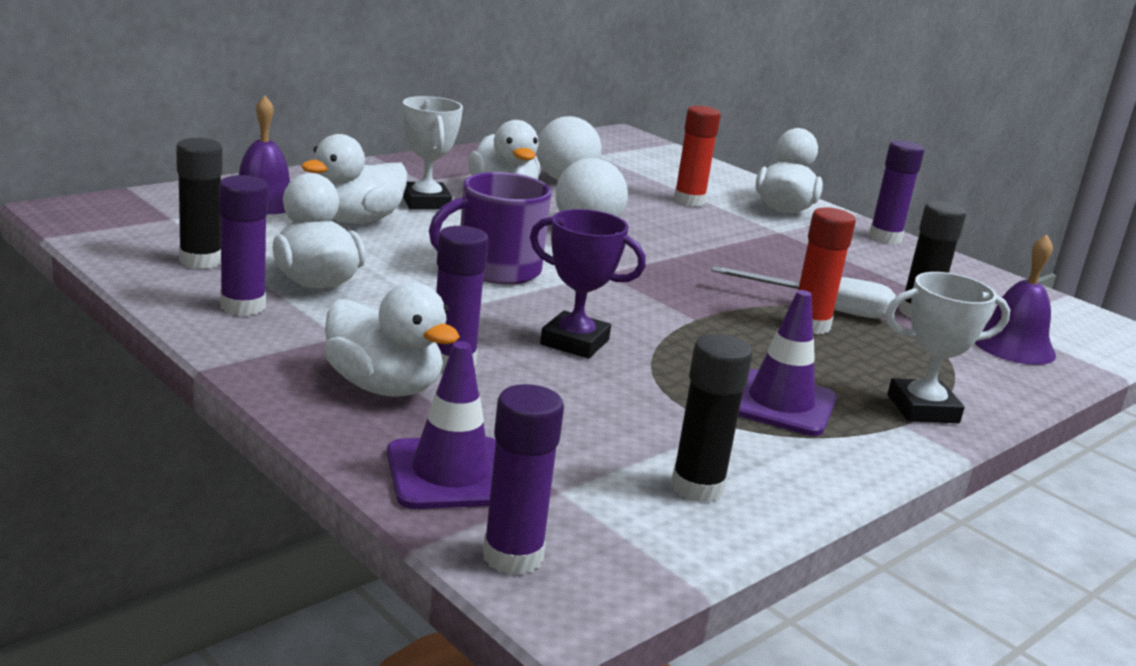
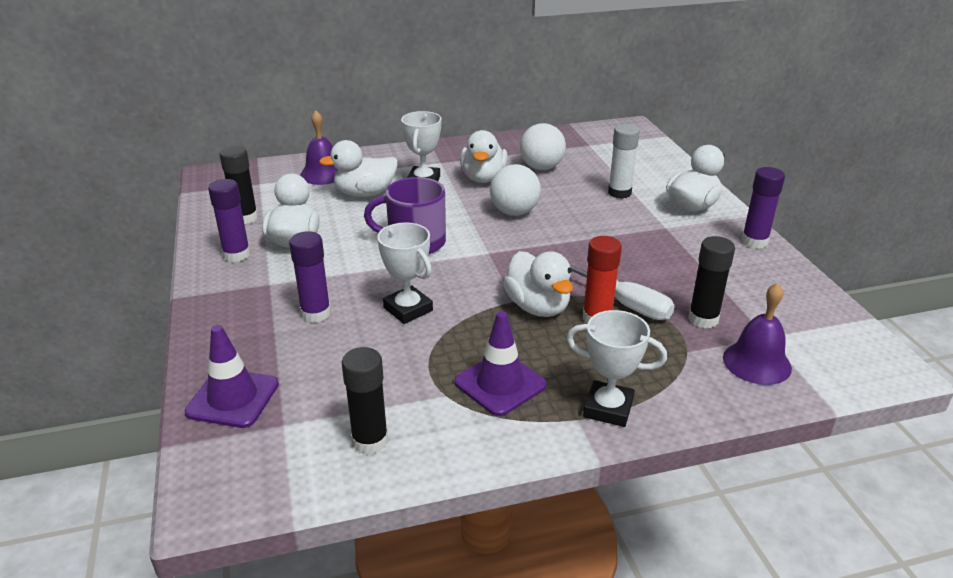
camera: 30 degrees right, 10 degrees up
(384, 387) = (257, 327): white duck -> white duck (538, 307)
(513, 556) = (209, 466): purple glue stick -> none
(574, 342) = (408, 309): purple trophy -> white trophy
(689, 201) = (619, 193): red glue stick -> white glue stick

